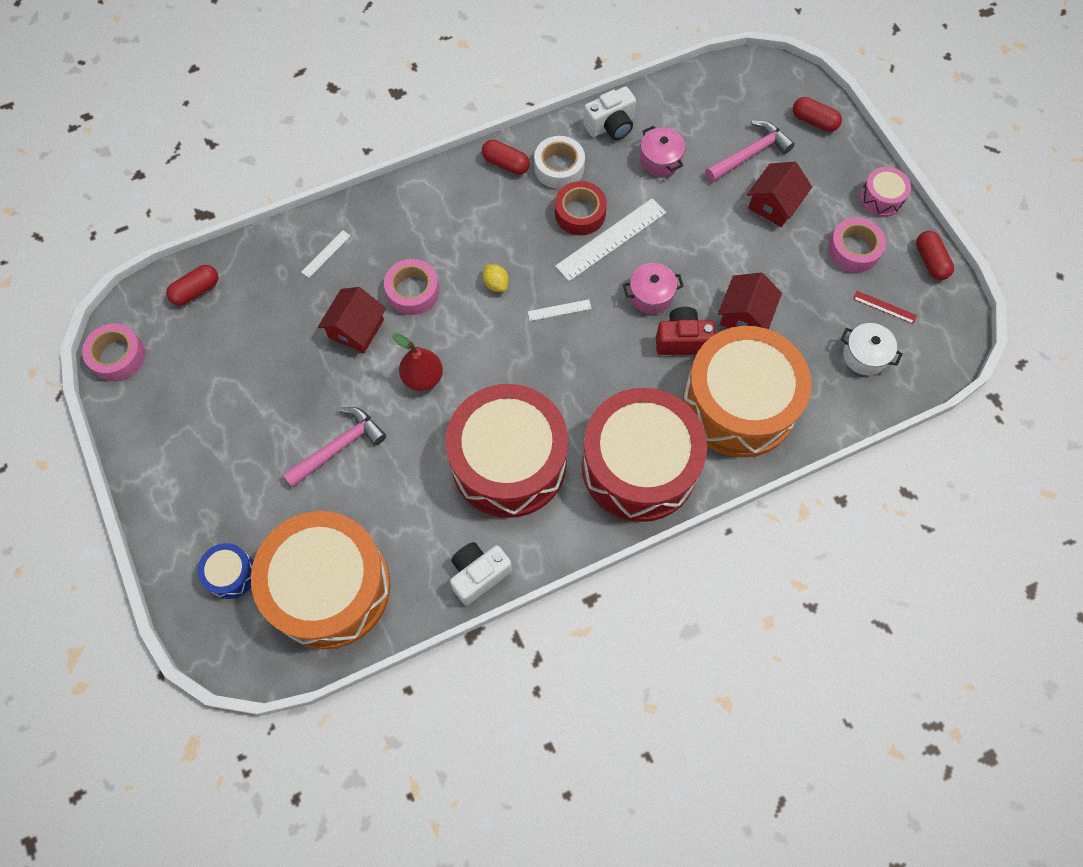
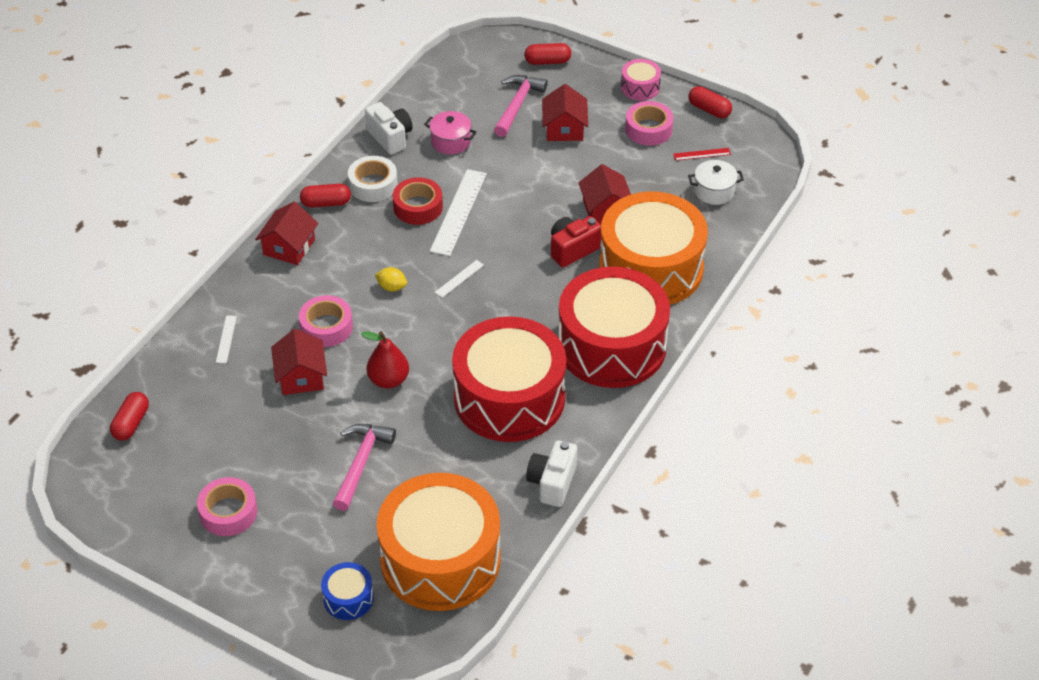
camera: 35 degrees left, 20 degrees down
(118, 356) = (101, 507): pink tape -> pink tape (228, 512)
(442, 191) = (289, 247): none -> red house
(611, 126) = (390, 137): white camera -> white camera turned 60 degrees counterclockwise
(651, 295) = (523, 233): pink pot -> none

